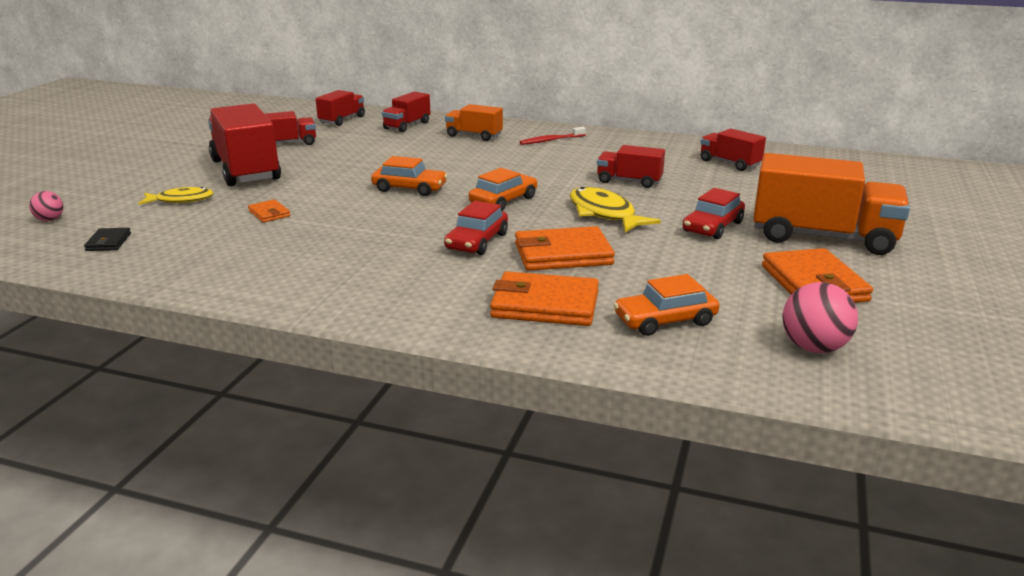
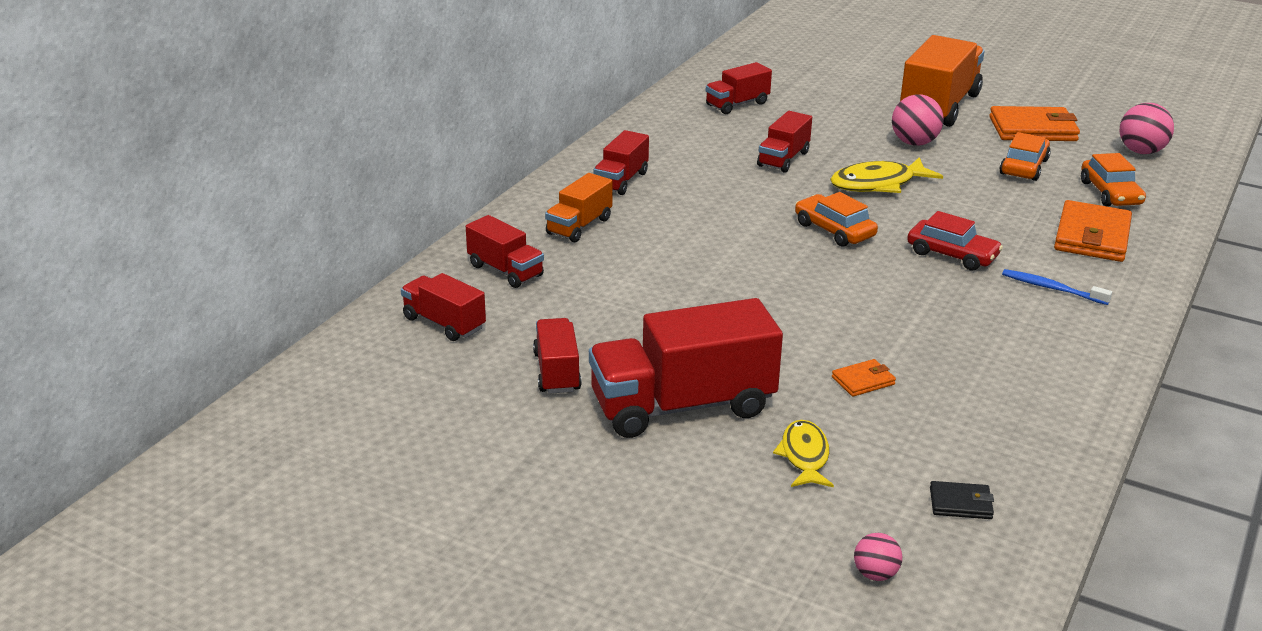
camera: 80 degrees left, 5 degrees up
(409, 188) = (784, 282): orange car -> orange car (1024, 167)
(424, 281) = (1051, 288): none -> blue toothbrush
(551, 140) = (621, 180): red toothbrush -> red truck
(563, 254) = (982, 216): orange wallet -> none
(712, 227) = (914, 143): red car -> pink ball

